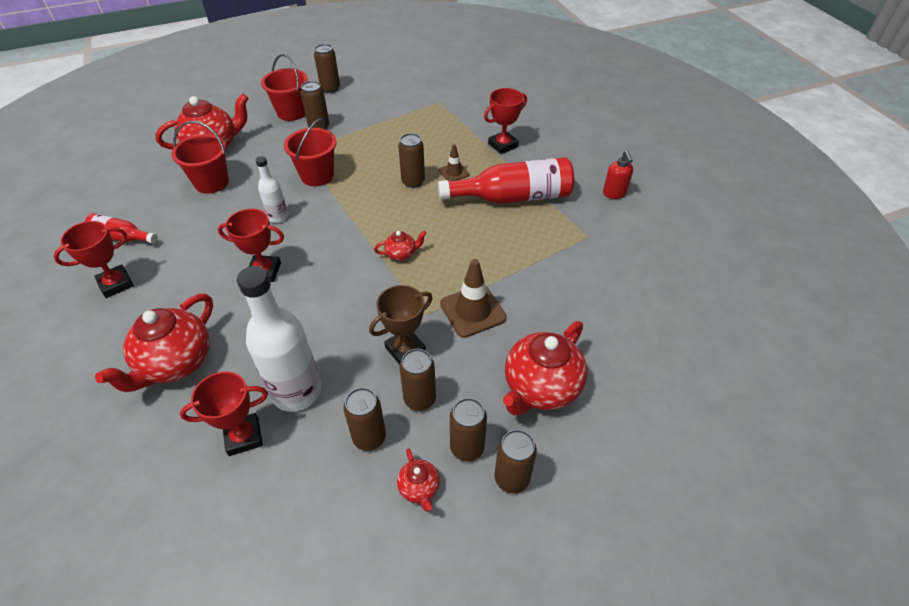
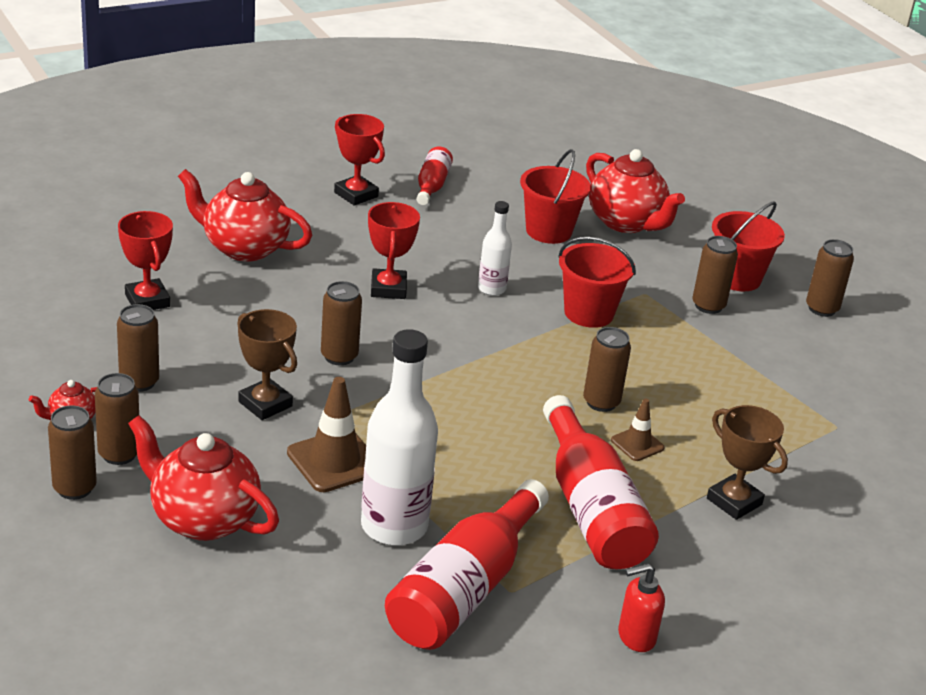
camera: 80 degrees right, 15 degrees down
(296, 391) = (203, 328): white bottle -> white bottle (394, 526)
(401, 254) = (437, 396): red teapot -> none
(420, 399) = (189, 417): brown can -> brown can (339, 356)
(503, 145) = (734, 501): red trophy -> brown trophy
(590, 255) = (464, 589): none -> red bottle

